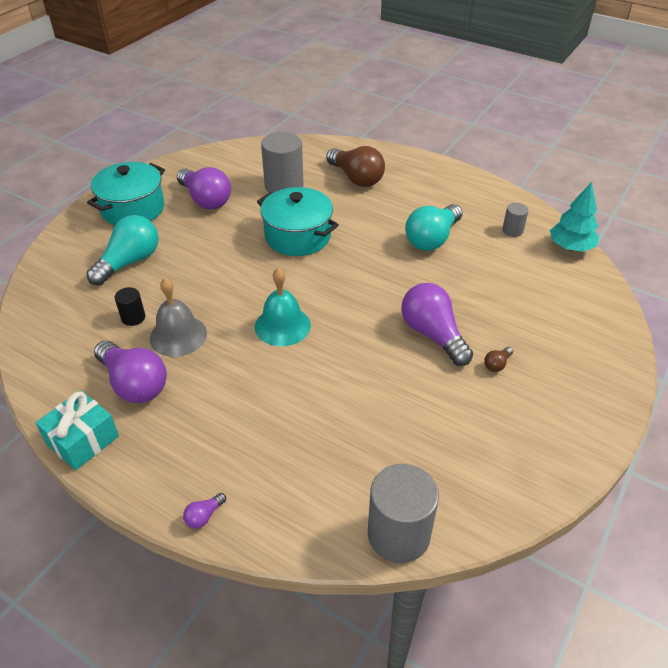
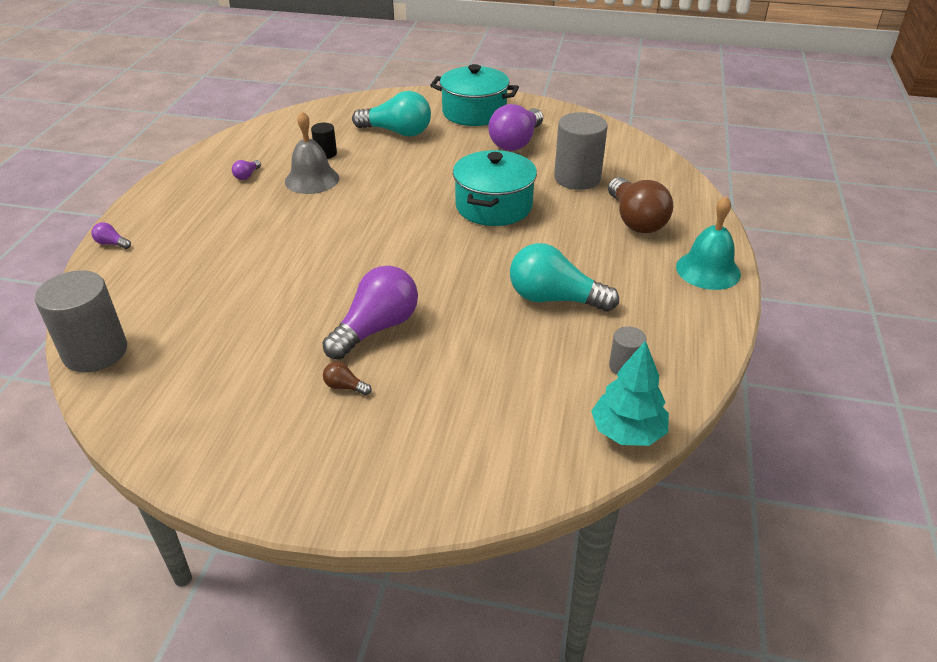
camera: 70 degrees right, 5 degrees down
(83, 440) = (182, 172): turquoise gift -> none
(134, 383) = (247, 175): purple light bulb -> purple light bulb, size x0.41
(282, 325) = (348, 229): turquoise bell -> turquoise bell (708, 270)
(356, 178) = (635, 220): brown light bulb -> brown light bulb turned 45 degrees counterclockwise

